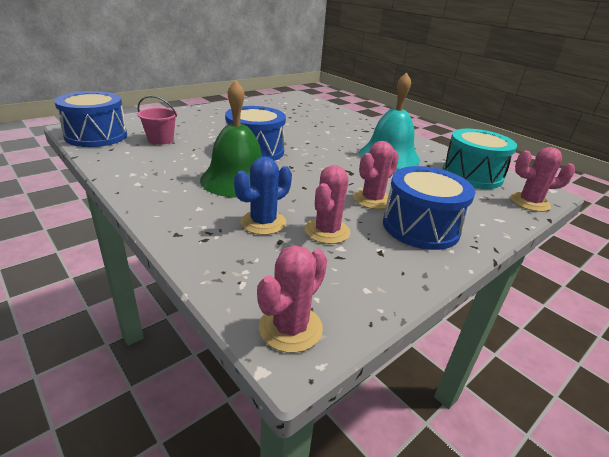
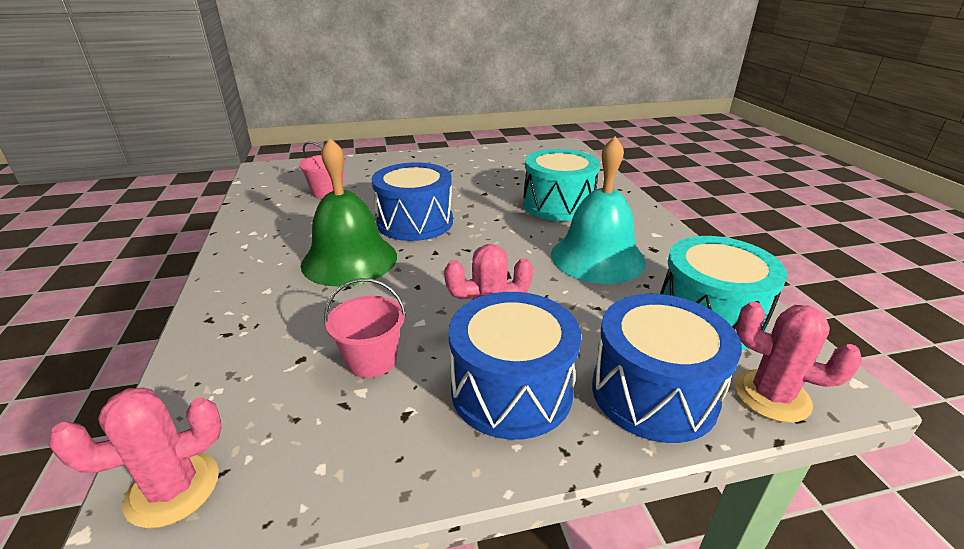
camera: 30 degrees right, 0 degrees up
(96, 136) = (271, 180): blue drum -> blue drum (653, 393)
(263, 222) = (311, 327): blue cactus -> none
(327, 231) = (372, 360): pink cactus -> pink bucket
(335, 130) = (558, 205): none -> turquoise drum

